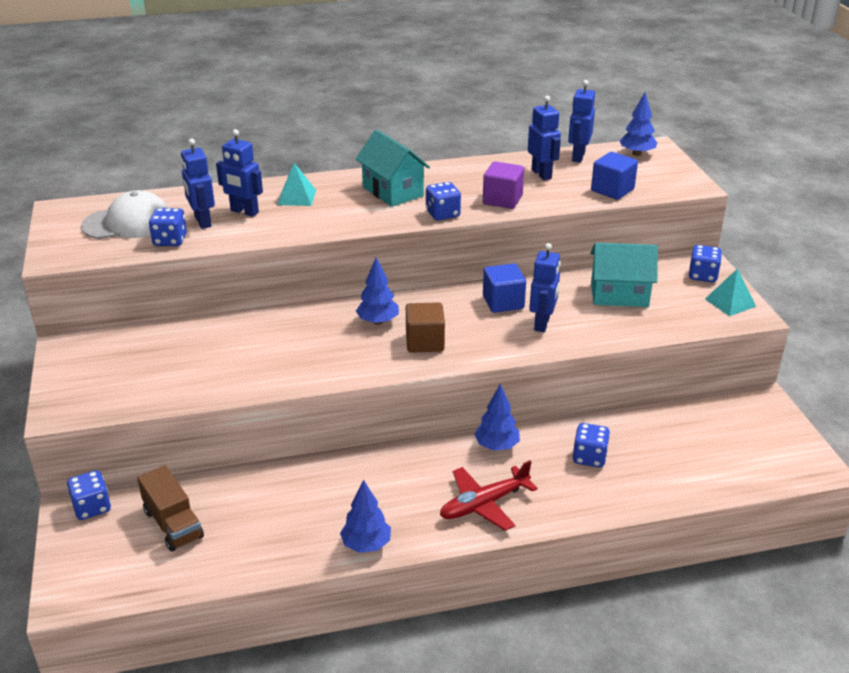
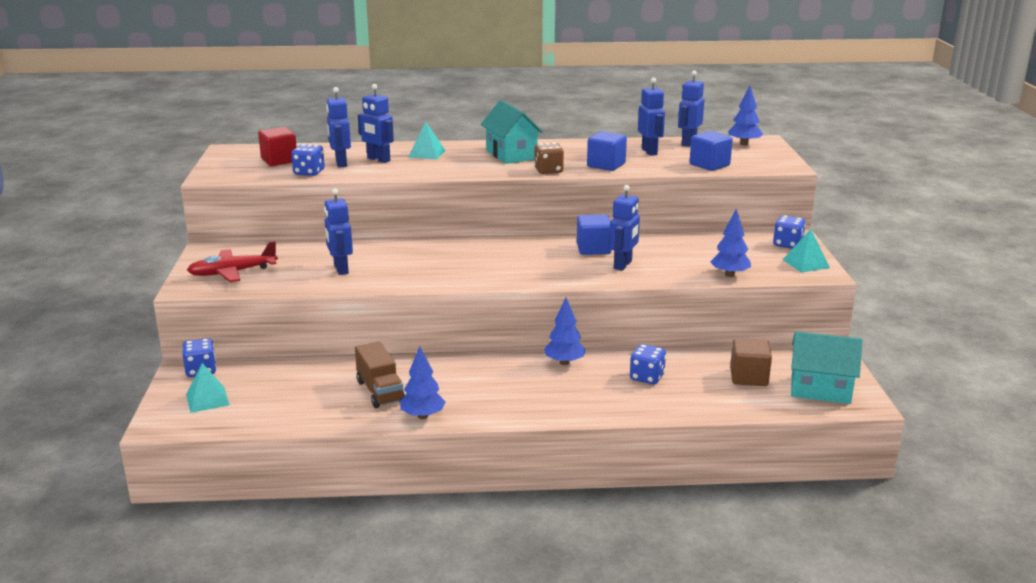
camera: 10 degrees right, 10 degrees down
(112, 551) = (207, 399): none -> turquoise pyramid
(128, 223) = (279, 160): white cap -> red cube
(173, 524) = (263, 387): brown truck -> brown truck (380, 391)
(231, 362) = (340, 269): none -> blue robot
(378, 321) = (476, 253): blue tree -> blue tree (729, 275)
(425, 342) = (512, 269): brown cube -> brown cube (748, 377)
(442, 214) = (548, 171): blue dice -> brown dice
(484, 504) = (538, 399): red plane -> red plane (233, 272)
(502, 200) = (606, 165): purple cube -> blue cube
(619, 295) = (702, 251): turquoise house -> turquoise house (820, 389)

